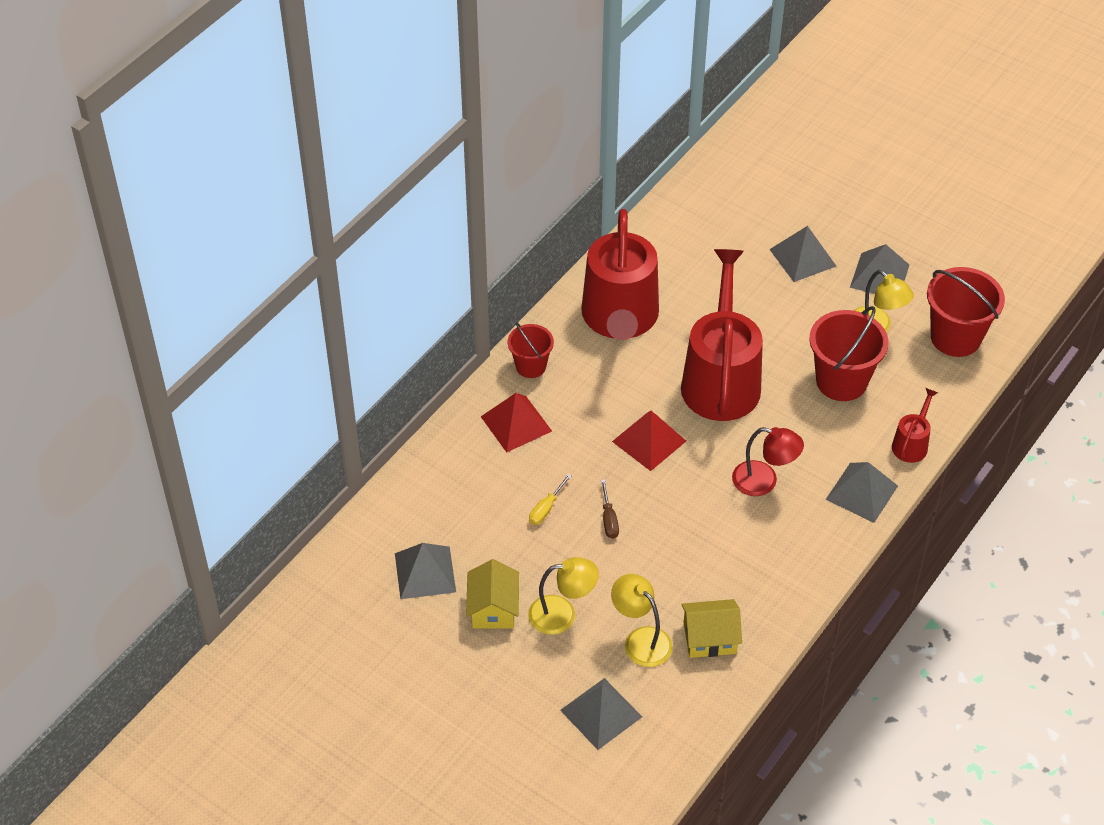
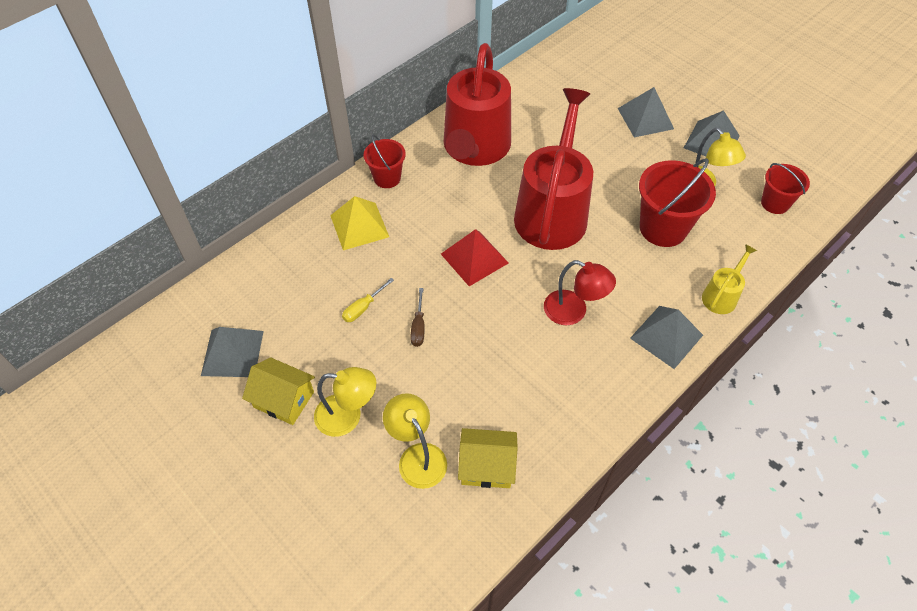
camera: 10 degrees right, 5 degrees up
(493, 608) = (284, 399): yellow house -> yellow house turned 75 degrees counterclockwise
(516, 423) = (359, 226): red pyramid -> yellow pyramid
(601, 713) = (356, 533): grey pyramid -> none
(911, 444) = (721, 296): red watering can -> yellow watering can
(955, 337) = (775, 203): red bucket -> red bucket, size x0.60

